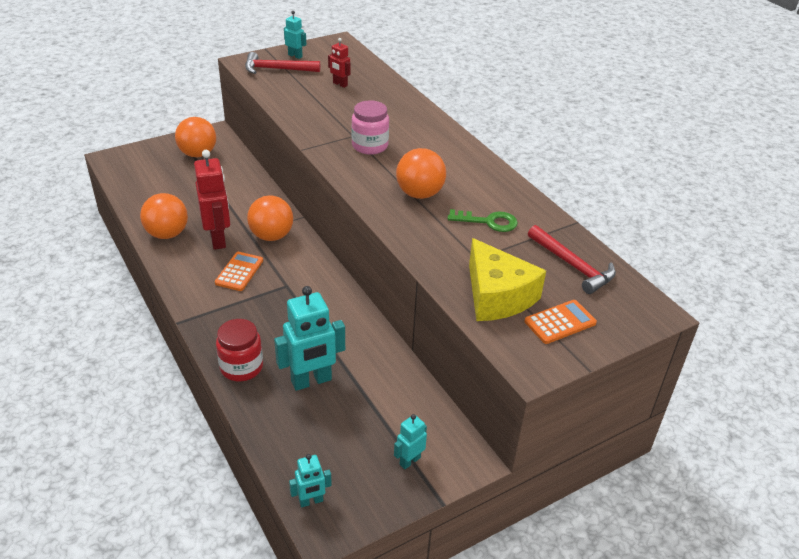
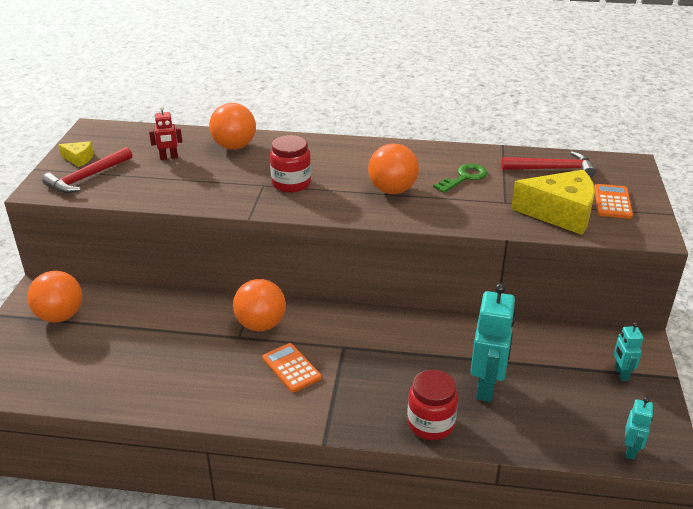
camera: 50 degrees left, 5 degrees down
(167, 234) = (172, 393): orange ball -> orange ball (234, 146)
(218, 239) = (224, 361): red robot -> none
(295, 56) = (79, 159): turquoise robot -> yellow cheese
(370, 146) = (291, 183): pink jar -> red jar

